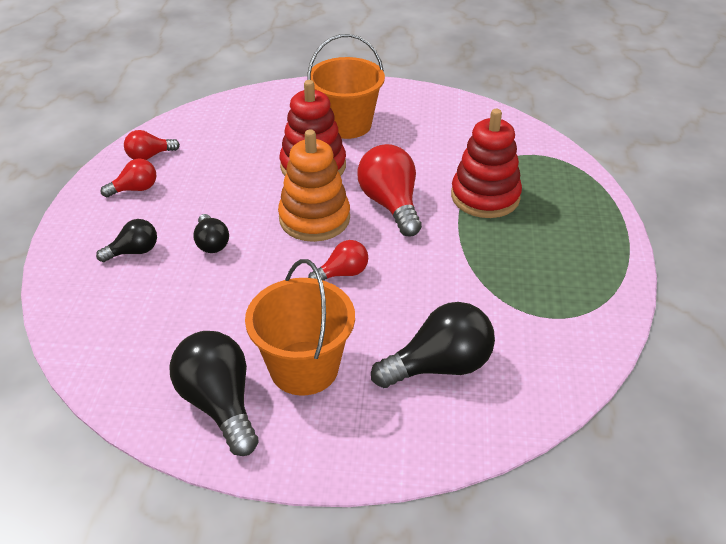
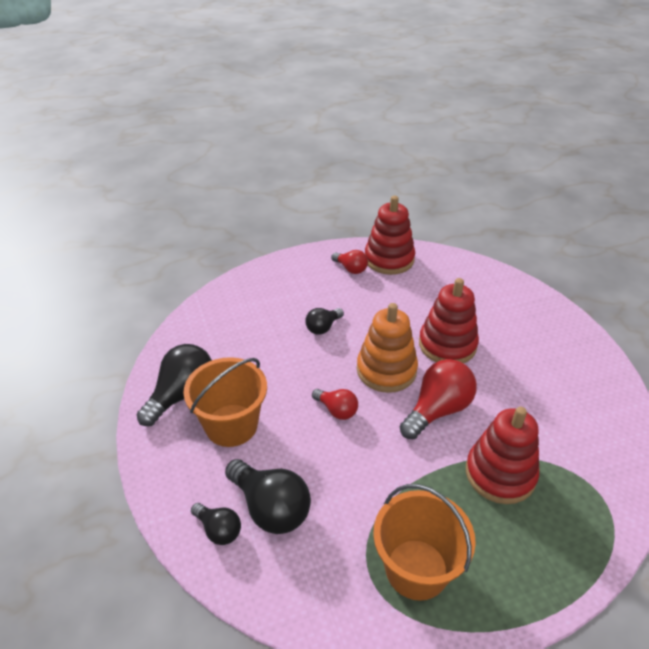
camera: 65 degrees right, 0 degrees up
(134, 252) = (292, 296): black light bulb -> black light bulb (218, 530)
(149, 156) = (389, 259): red light bulb -> red stacking toy
(346, 124) = (519, 343): orange bucket -> orange bucket (416, 569)

